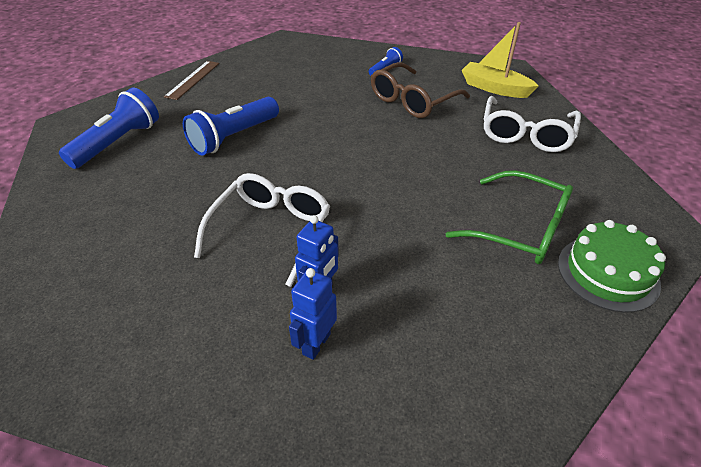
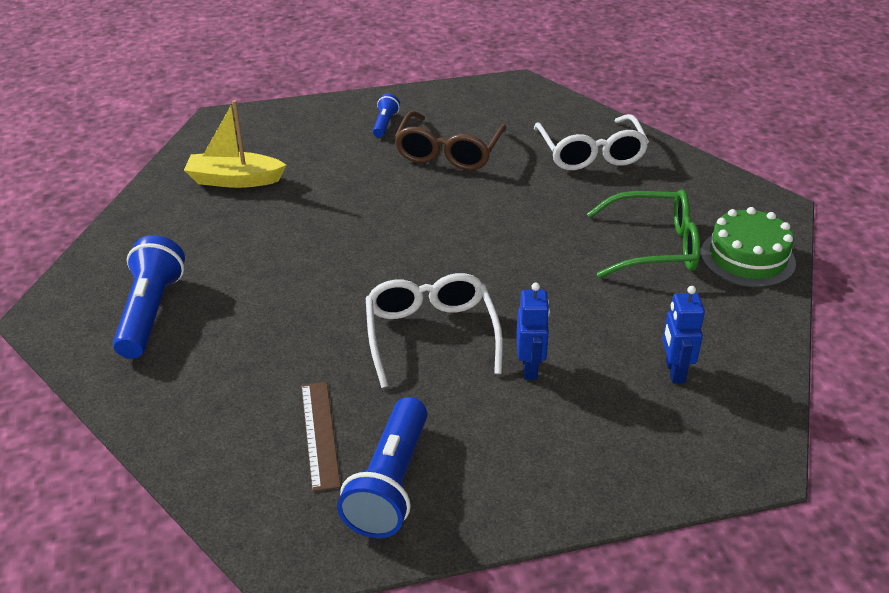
camera: 30 degrees left, 5 degrees down
(193, 79) = (156, 207): brown ruler -> brown ruler (320, 434)
(234, 137) = (288, 258): blue flashlight -> blue flashlight (390, 484)
(316, 344) = (565, 408): blue robot -> blue robot (674, 371)
(494, 88) = (521, 112): yellow boat -> yellow boat (234, 180)

